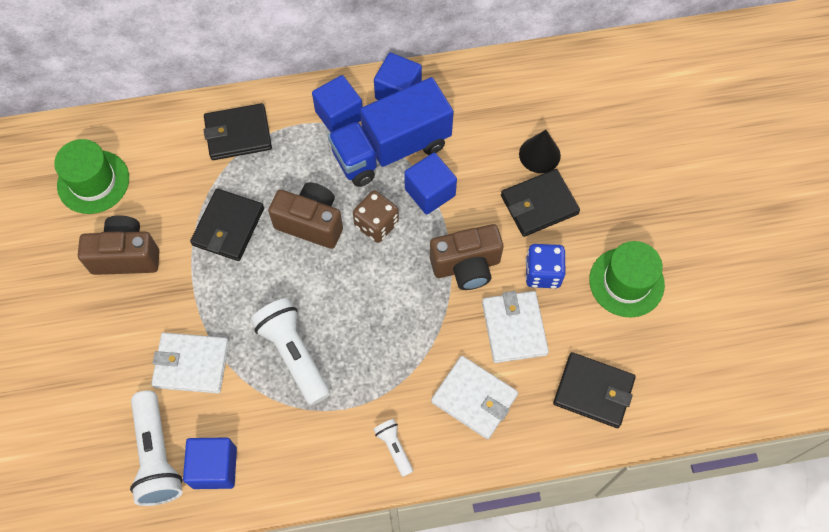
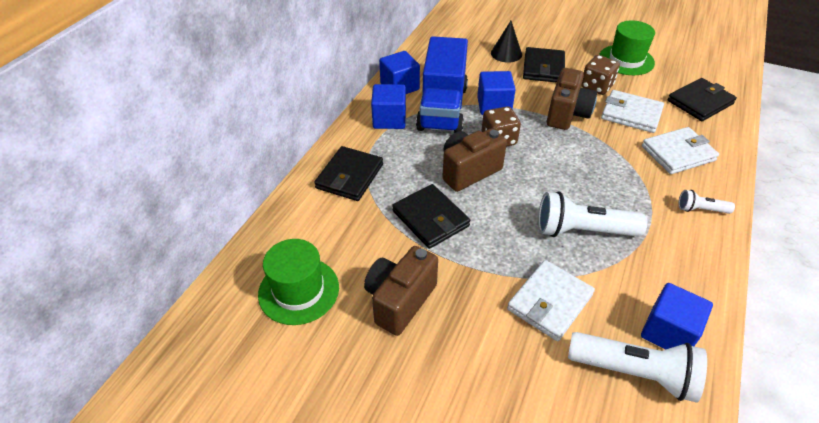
camera: 55 degrees left, 20 degrees down
(542, 273) = (596, 86): blue dice -> brown dice

